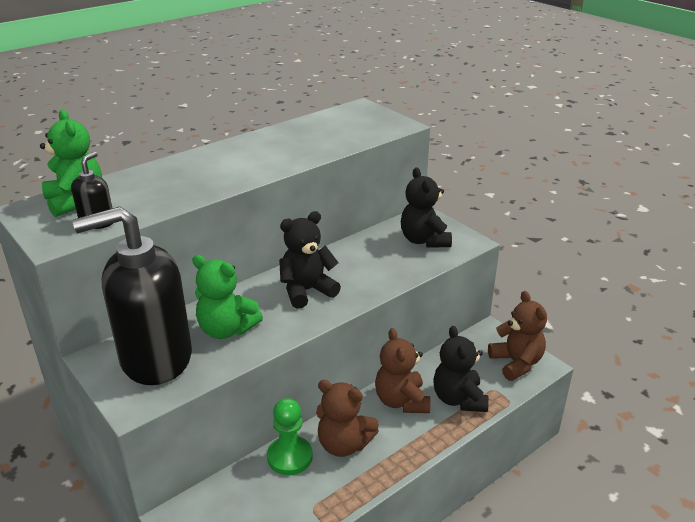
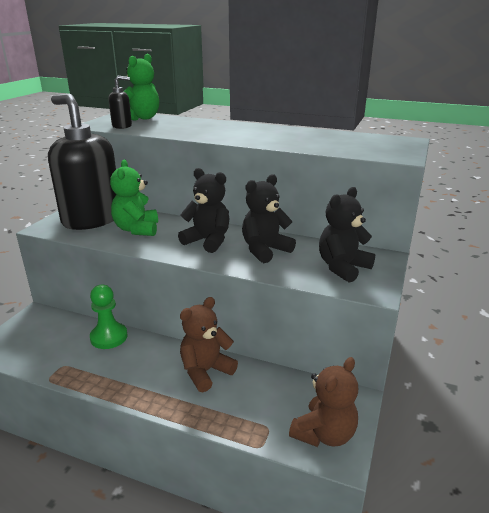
camera: 60 degrees right, 5 degrees down
(344, 444) = (135, 357): brown teddy bear -> none
(458, 399) = (235, 406): black teddy bear -> black teddy bear (265, 250)

